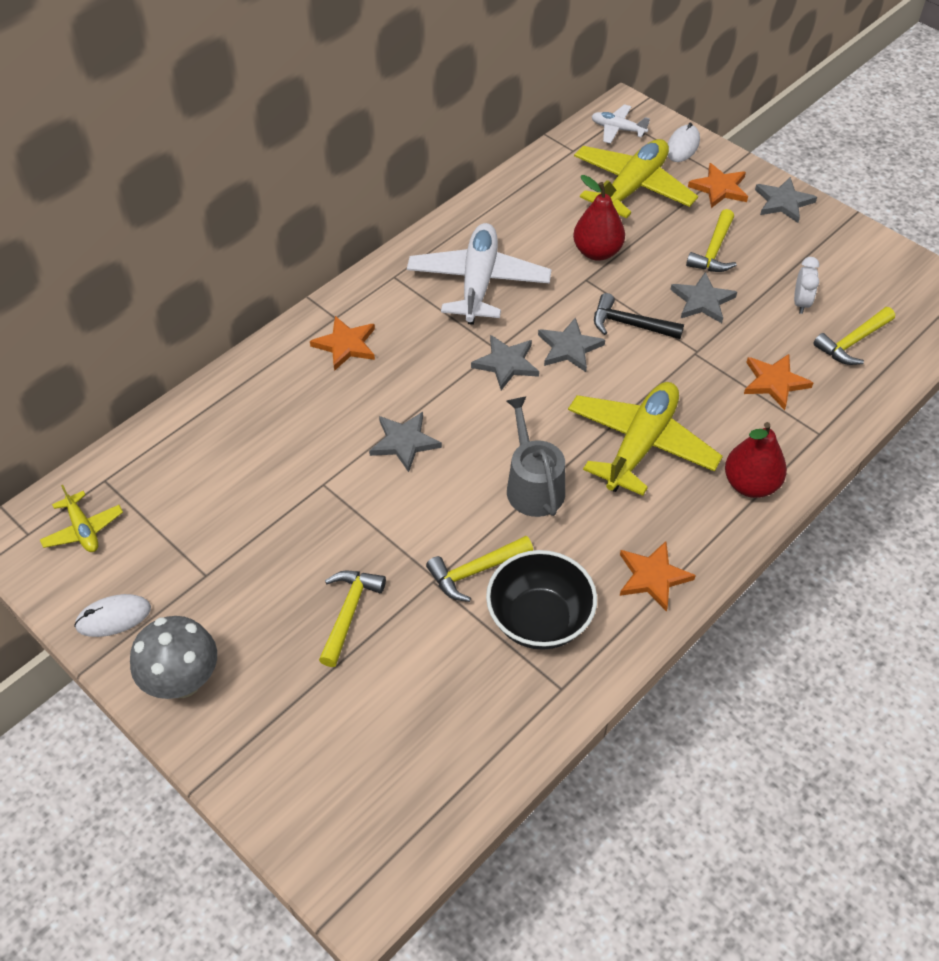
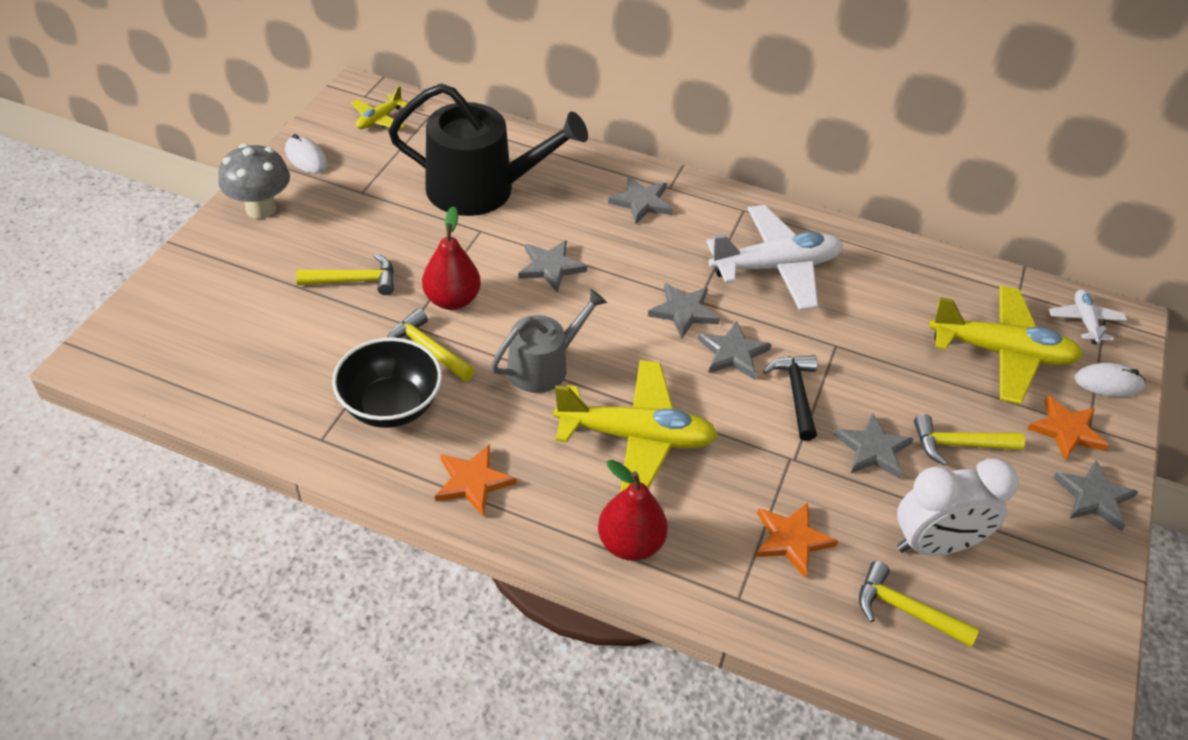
camera: 65 degrees right, 5 degrees down
(258, 466) = (481, 189): none -> black watering can
(346, 345) = (641, 202): orange star -> grey star
(597, 252) = (882, 345): red pear -> red pear (452, 300)
(801, 303) = (934, 544): white clock -> white clock, size x1.96

